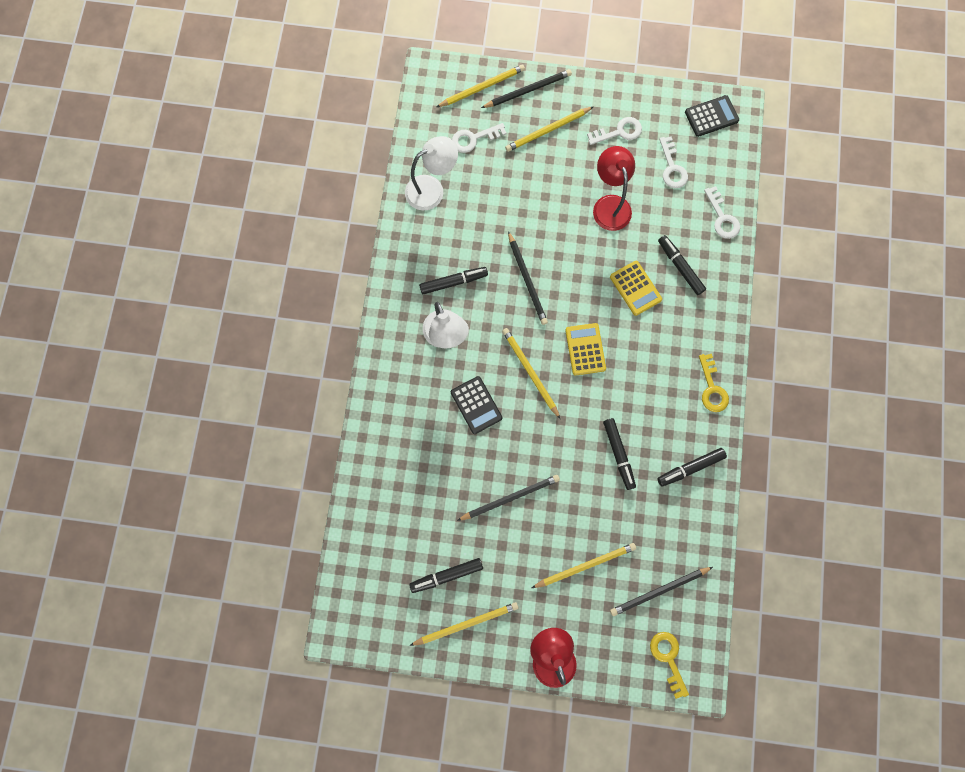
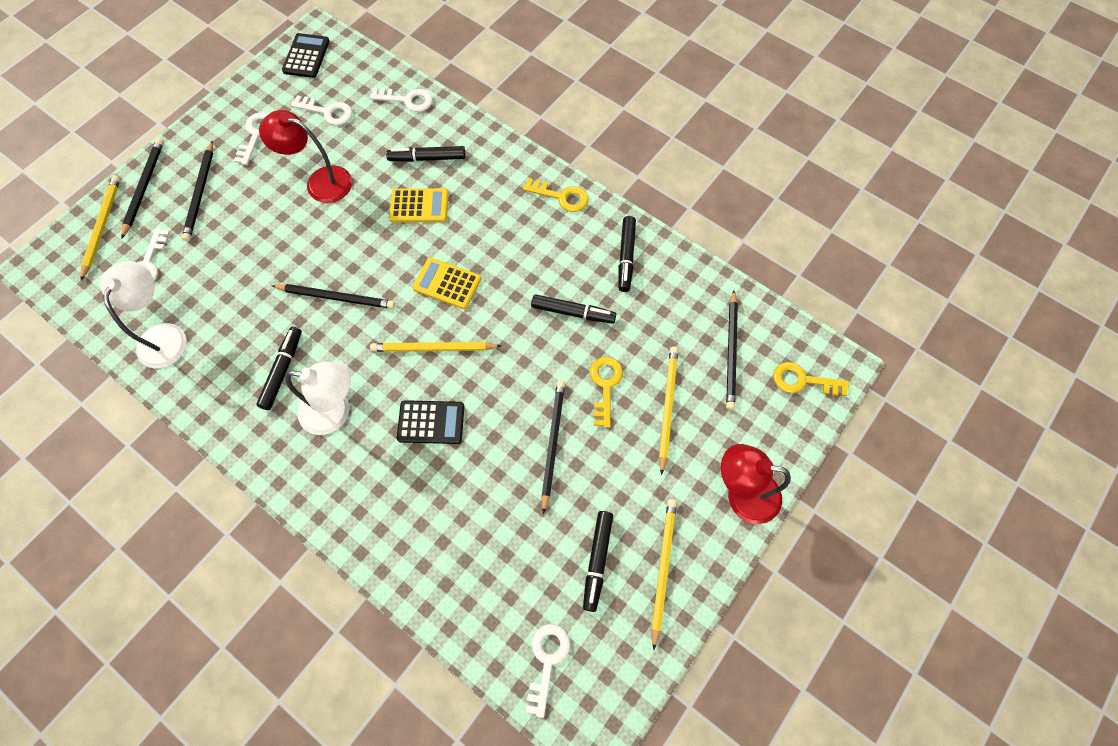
camera: 60 degrees left, 10 degrees down
(365, 578) = (547, 661): none -> white key
(547, 130) = (200, 193): yellow pencil -> black pencil
(575, 511) = (605, 386): none -> yellow key

